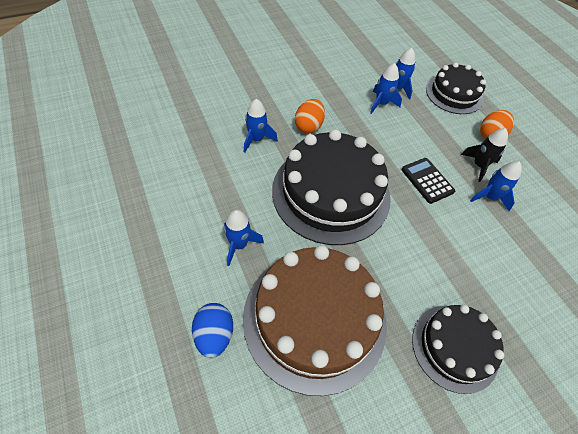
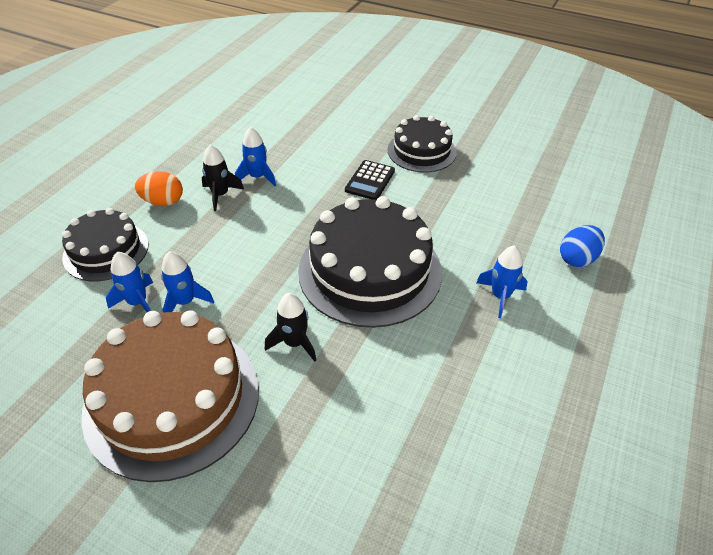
camera: 125 degrees left, 10 degrees down
(256, 139) = (368, 376): blue rocket -> none
(308, 126) = (294, 343): orange egg -> black rocket
(314, 318) = (492, 217): brown cake -> brown cake (172, 399)
(427, 180) = (278, 218): black calculator -> black calculator (370, 180)

